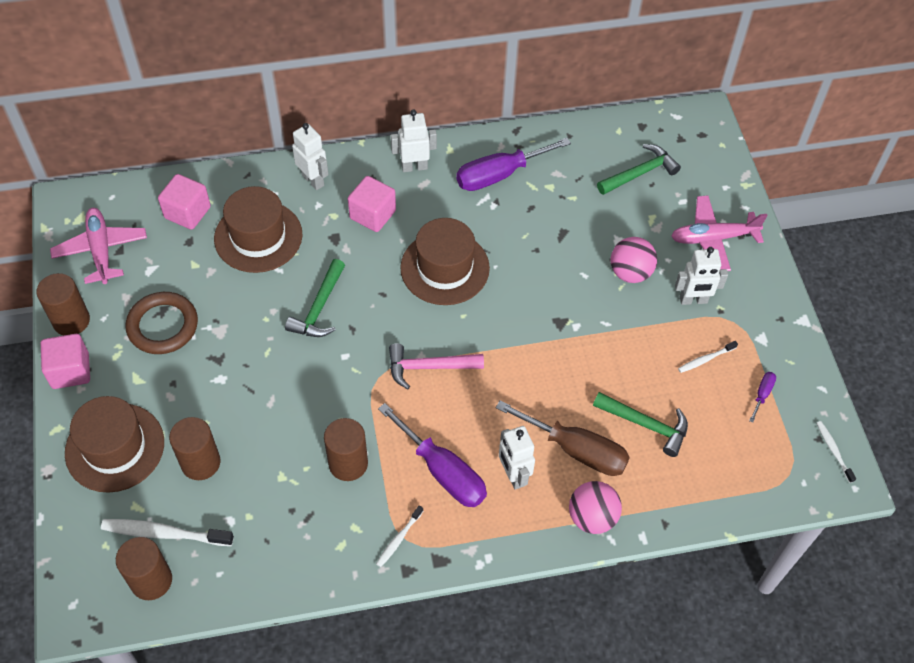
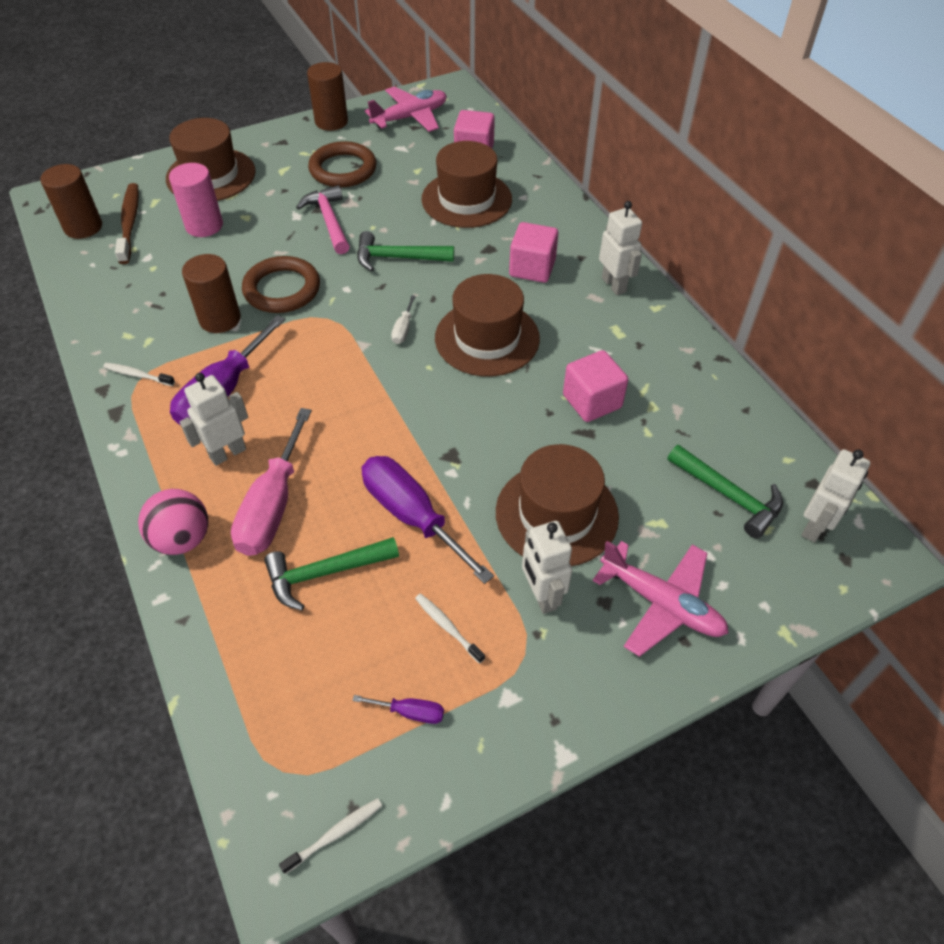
camera: 75 degrees right, 5 degrees down
(70, 371) = (281, 134): pink cube -> pink cube (592, 401)
(164, 533) = (130, 223): white toothbrush -> brown toothbrush
(200, 463) = (204, 226): brown cylinder -> pink cylinder
(313, 180) = (554, 218): white robot -> white robot (815, 527)
(326, 407) = (282, 289): none -> brown ring
(413, 323) = (403, 329): none -> white screwdriver
(428, 367) = (351, 353): pink hammer -> pink hammer (329, 221)
(499, 175) = (643, 356): purple screwdriver -> purple screwdriver (412, 516)
(576, 450) = (273, 505): brown screwdriver -> pink screwdriver
(630, 273) = (556, 514): pink ball -> brown hat
(646, 425) = (325, 573): green hammer -> green hammer turned 60 degrees clockwise
(713, 238) = (661, 604): pink plane -> pink plane turned 150 degrees clockwise

